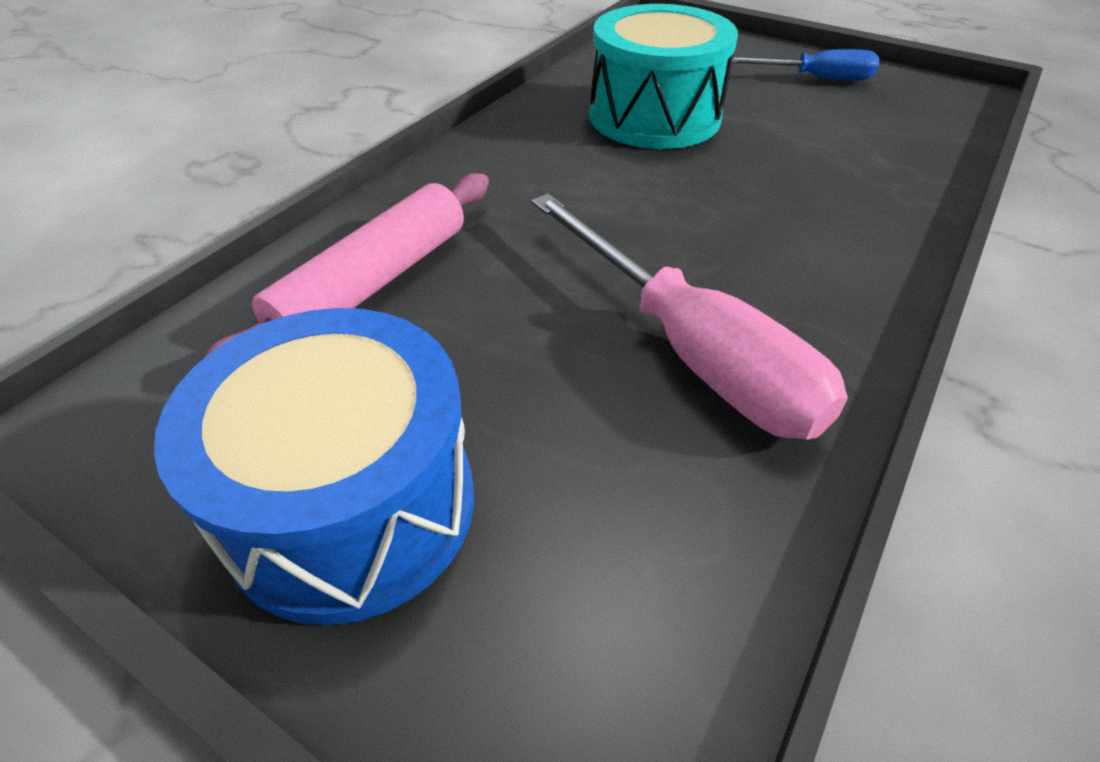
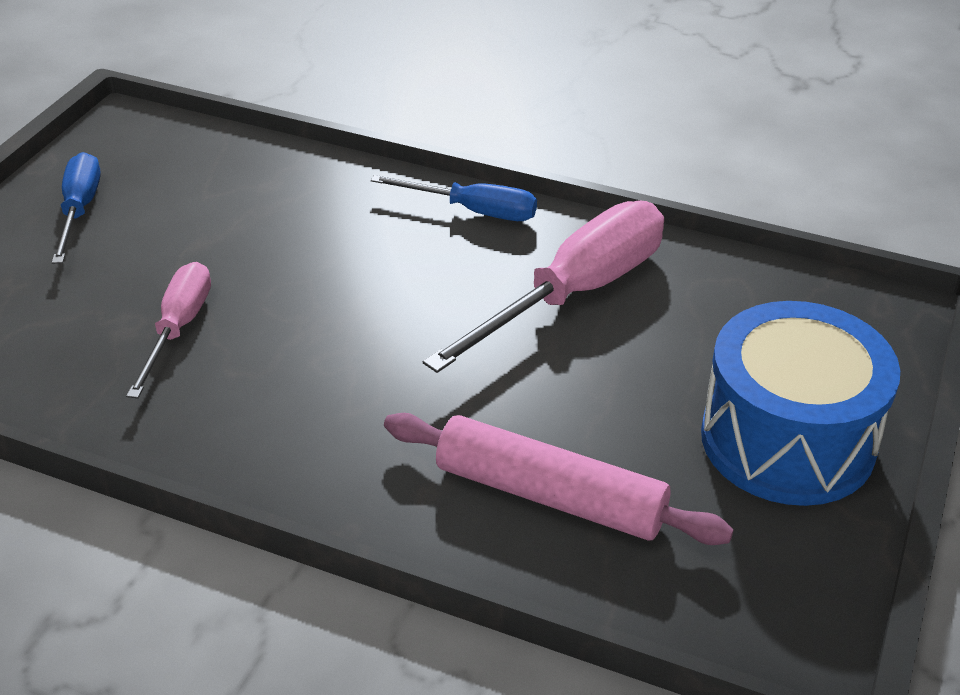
camera: 100 degrees left, 5 degrees down
(654, 117) = (179, 328): turquoise drum -> pink screwdriver
(861, 288) = (473, 211): none -> blue screwdriver

